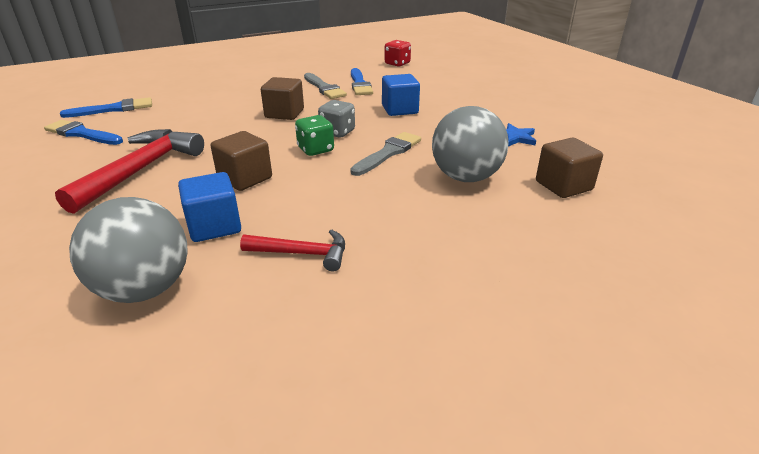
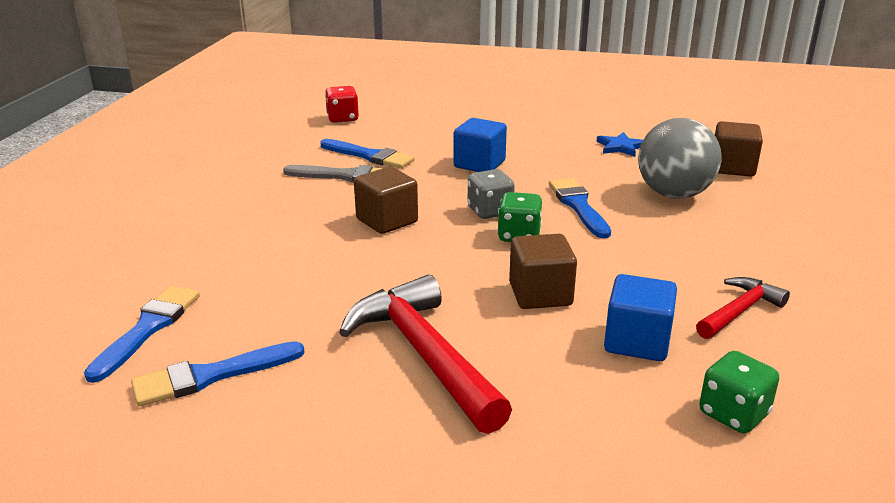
camera: 50 degrees left, 5 degrees down
(145, 289) = (733, 414): grey ball -> green dice
(388, 153) = (578, 206): grey brush -> blue brush

